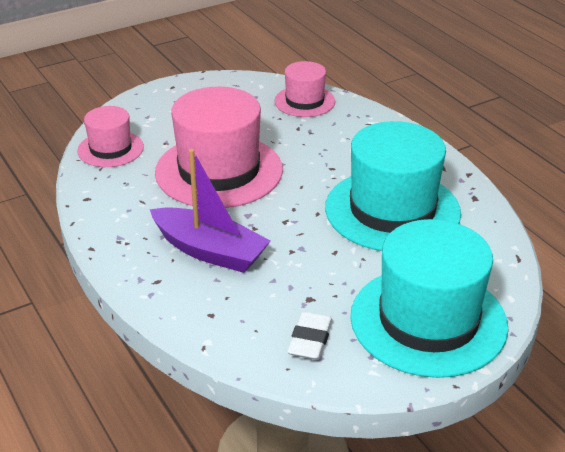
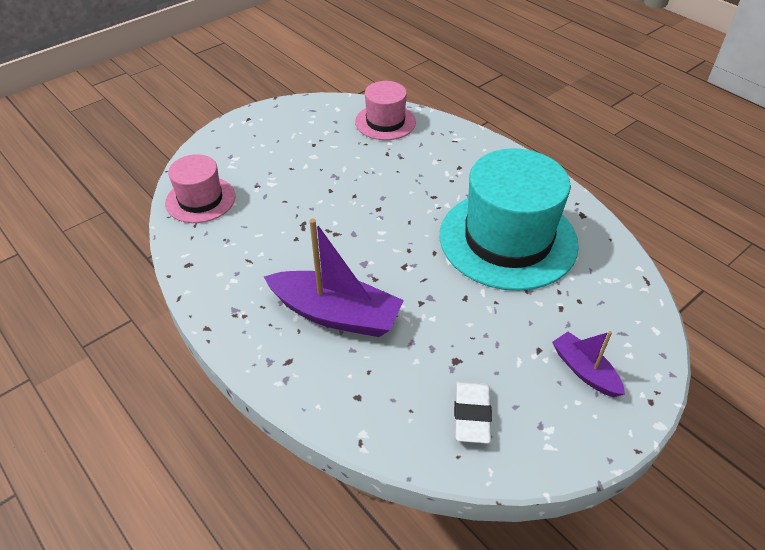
camera: 10 degrees left, 10 degrees up
(219, 171) = (320, 213): pink hat -> none
(428, 320) = (584, 371): turquoise hat -> purple boat

